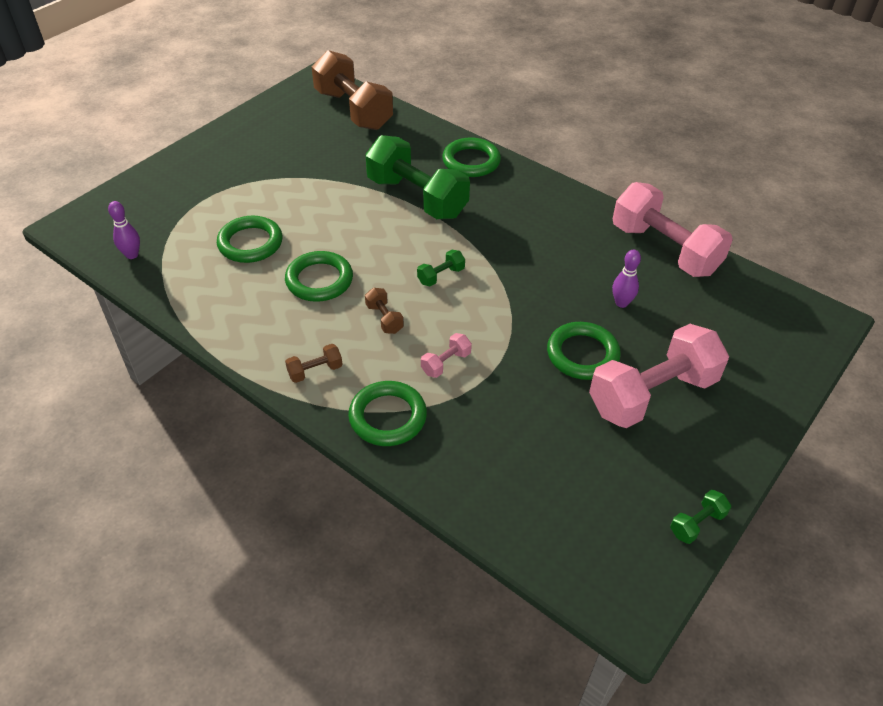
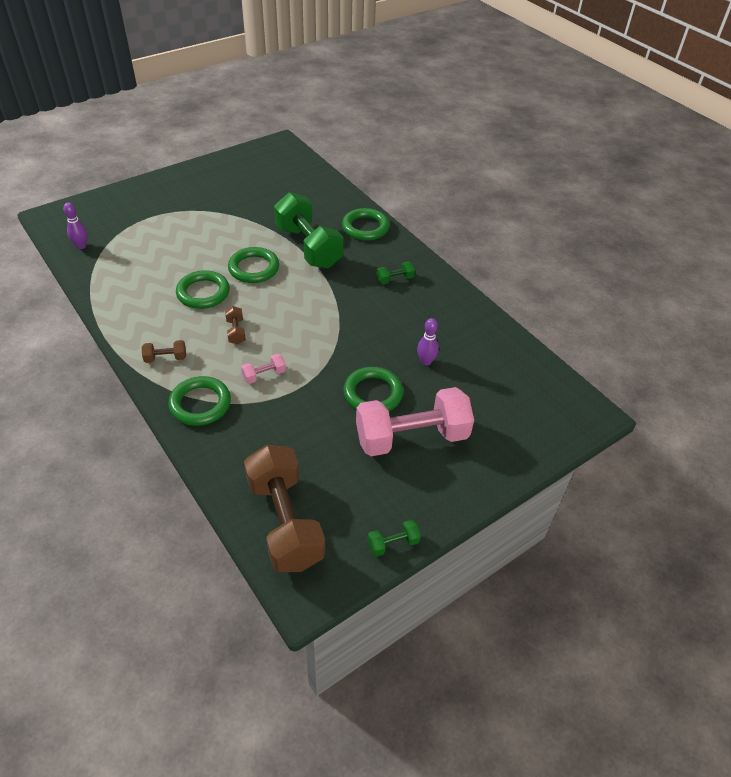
camera: 15 degrees right, 0 degrees up
(250, 243) = (168, 255): green ring -> green ring (254, 268)
(353, 110) = (295, 171): brown dumbbell -> brown dumbbell (285, 522)
(441, 276) = (295, 309): green dumbbell -> green dumbbell (395, 279)
(664, 249) = (484, 328): pink dumbbell -> none

